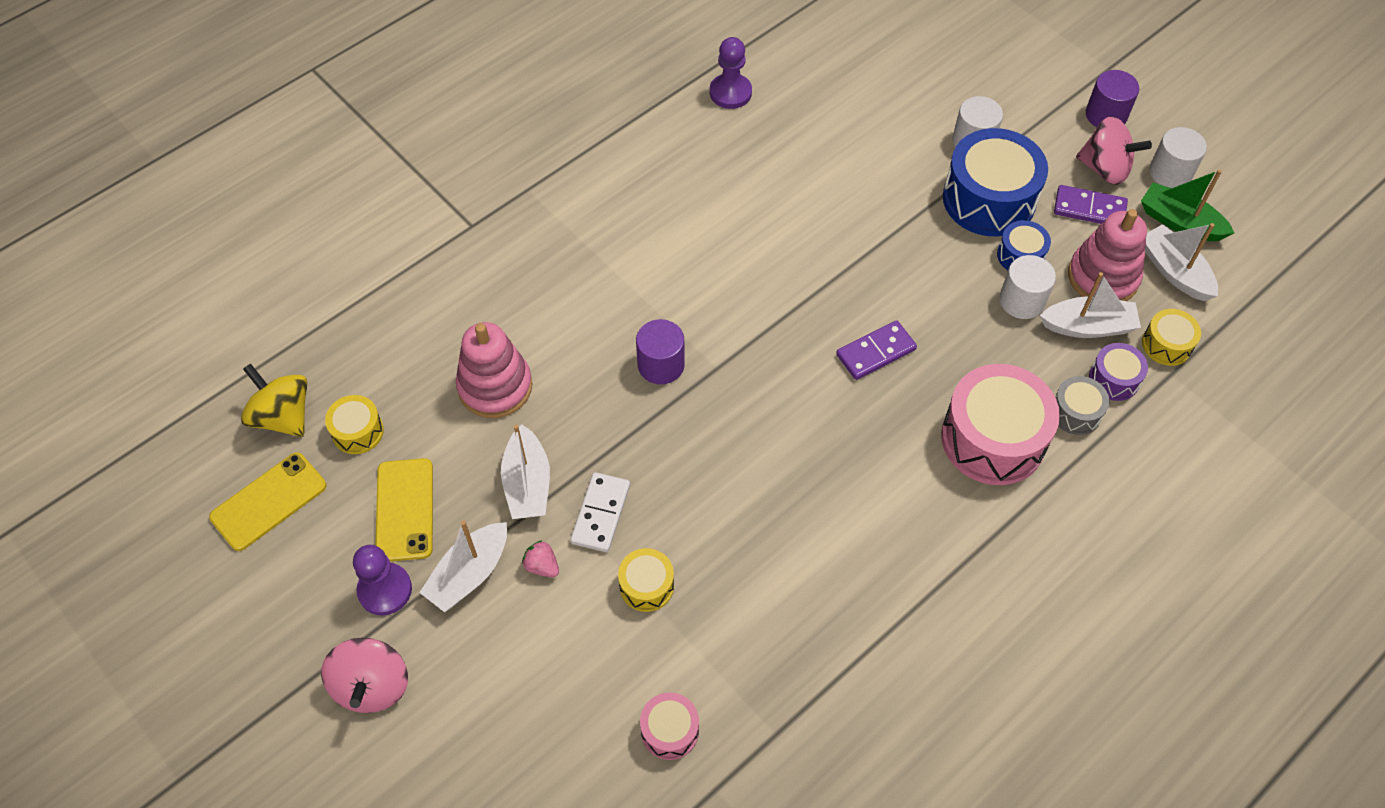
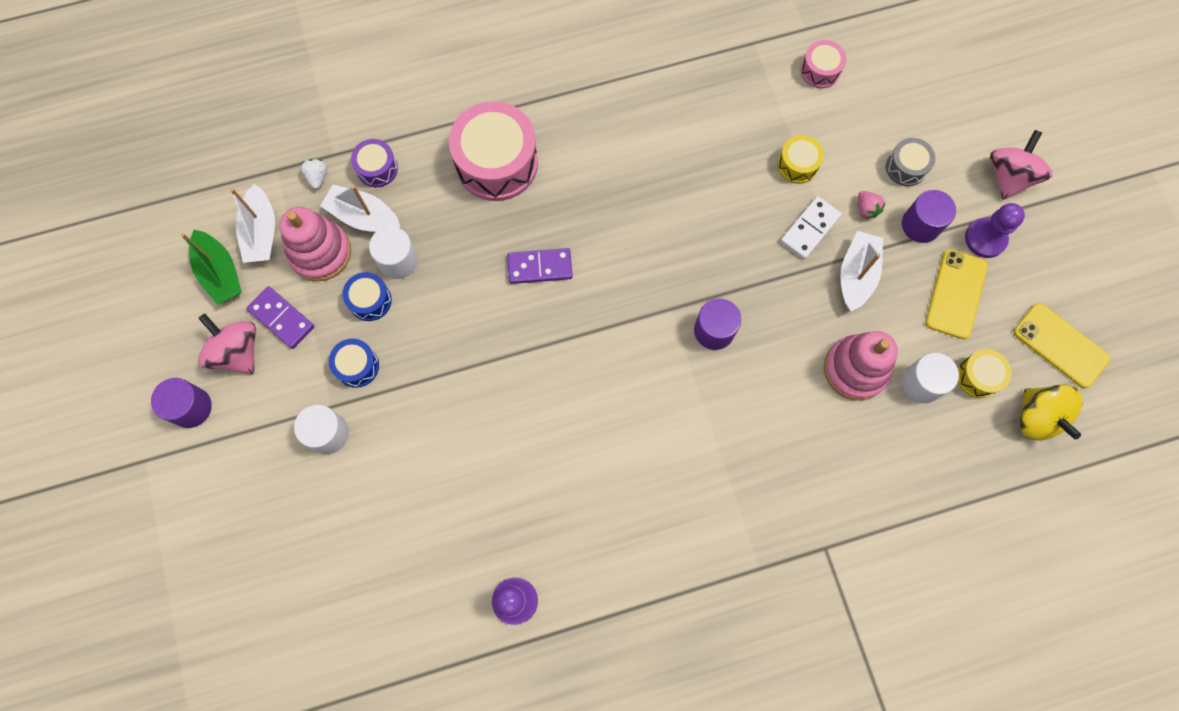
camera: 155 degrees left, 15 degrees up
(269, 501) = (1060, 345): yellow phone -> yellow phone turned 60 degrees clockwise
(469, 574) = (921, 225): white boat -> purple cylinder
(989, 199) = (357, 366): blue drum -> blue drum, size x0.50
(1075, 412) = (424, 156): grey drum -> grey drum (906, 167)
(1166, 344) = (317, 177): yellow drum -> white strawberry
(1170, 172) = (187, 322): white cylinder -> white cylinder (921, 383)

